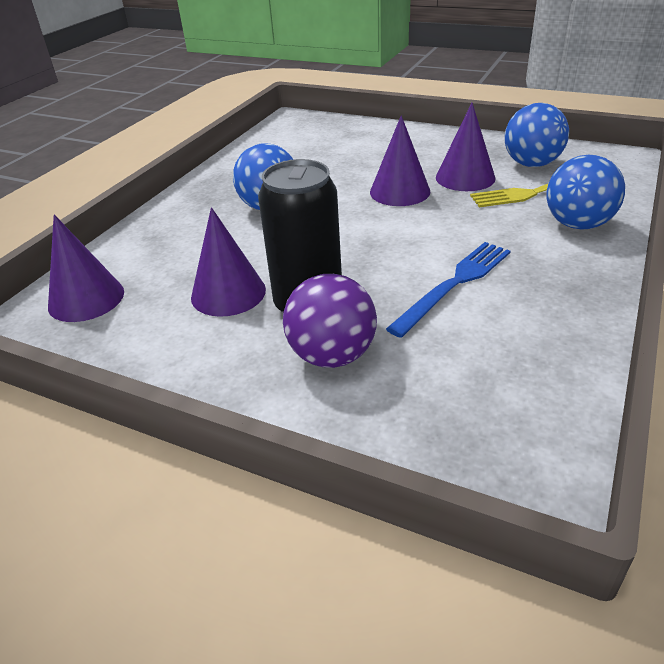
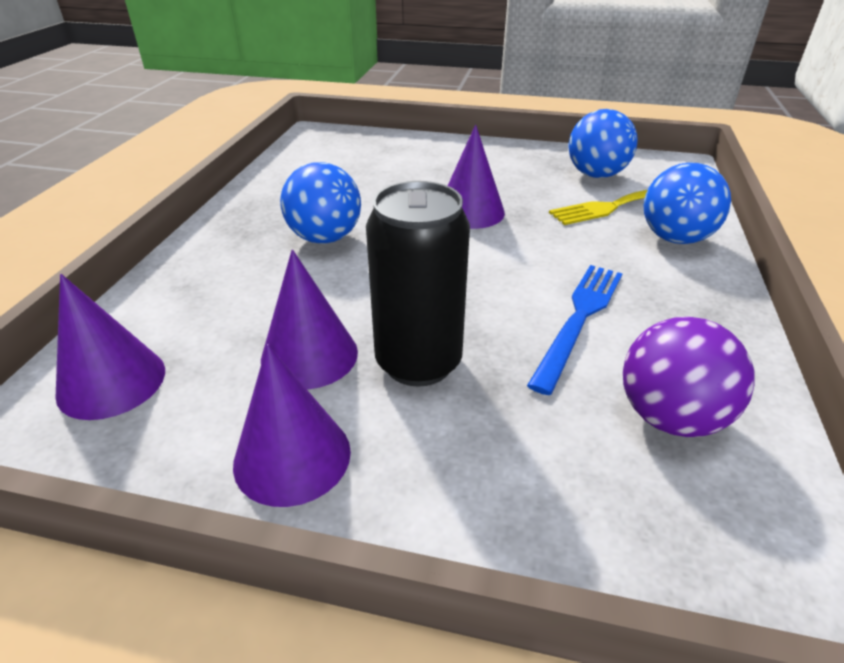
camera: 15 degrees left, 0 degrees up
(332, 355) = (474, 430): purple ball -> purple ball (669, 417)
(465, 177) = (534, 192): purple cone -> purple cone (292, 456)

